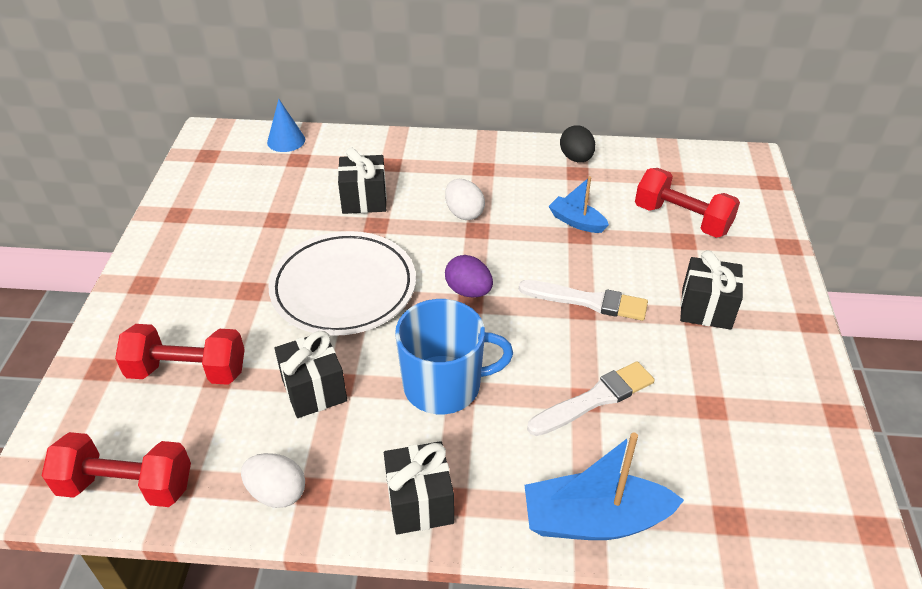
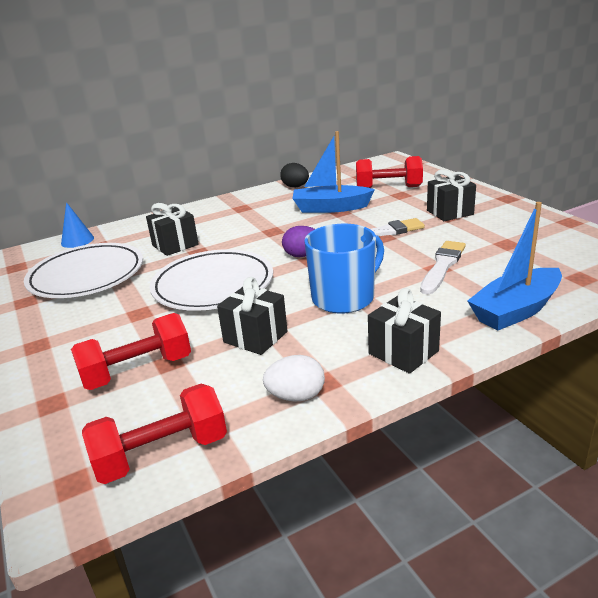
camera: 30 degrees left, 15 degrees down
(252, 205) = (87, 276): none -> white plate
(464, 213) = (254, 227): white egg -> none
(576, 222) = (330, 208): blue boat -> blue boat, size x1.76

